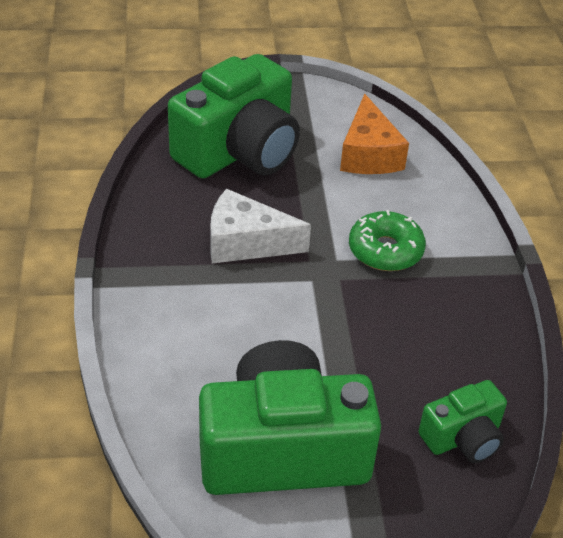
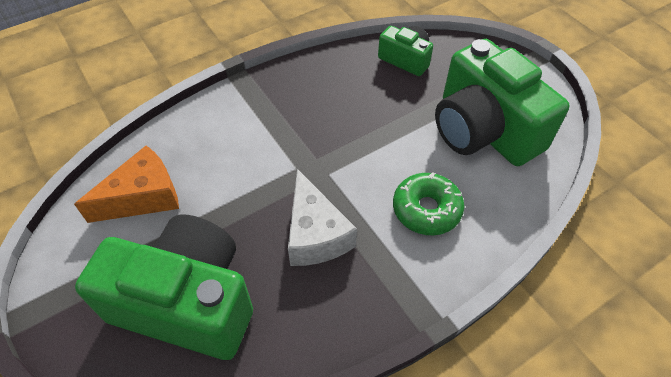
camera: 115 degrees left, 10 degrees up
(385, 250) = (267, 143): green donut -> green donut (426, 210)

